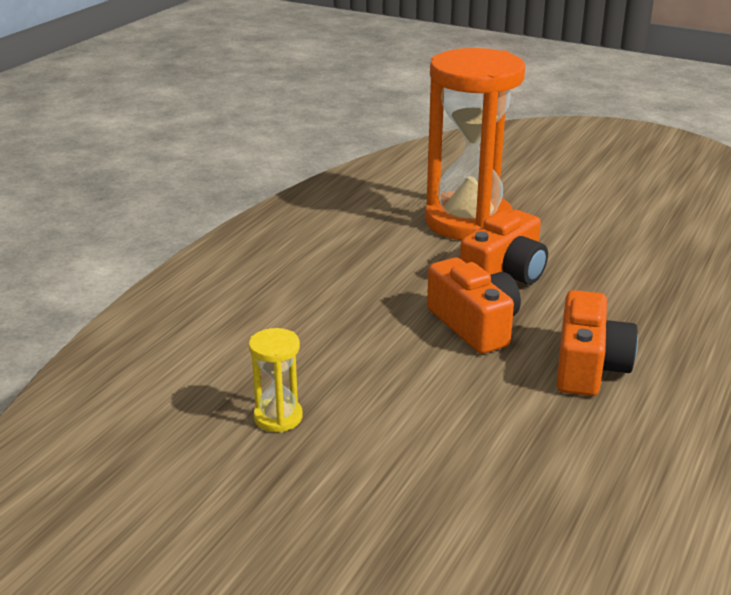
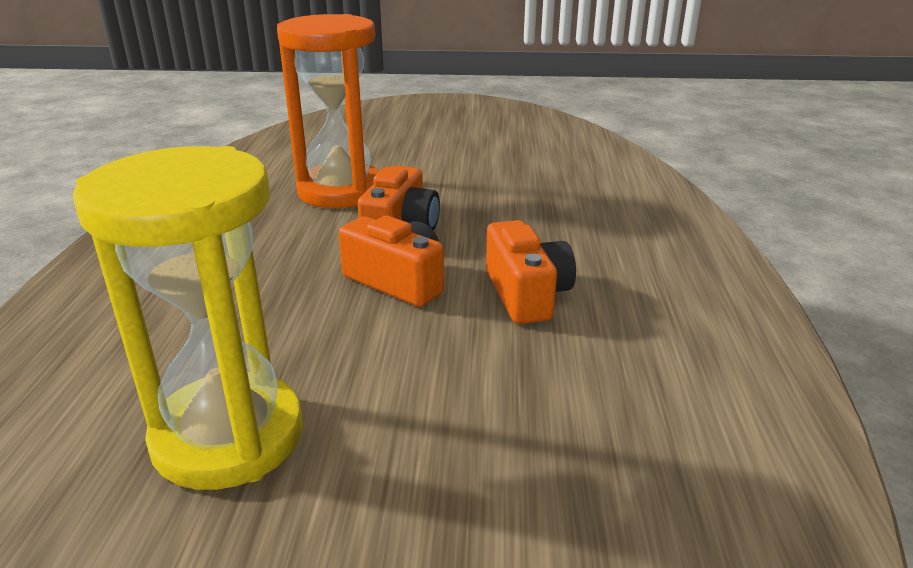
camera: 25 degrees left, 0 degrees up
(278, 417) = (228, 436): yellow hourglass -> yellow hourglass, size x2.45

